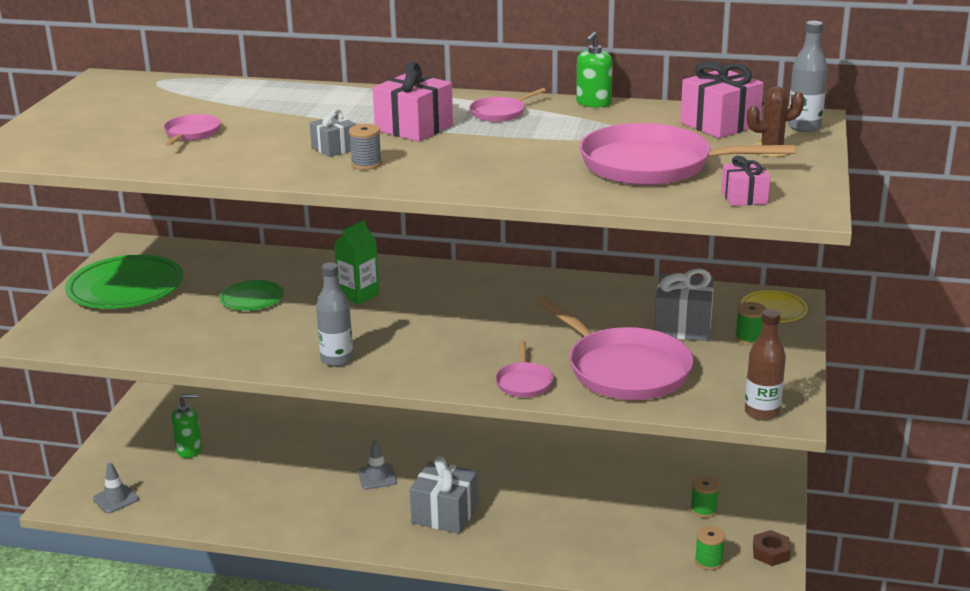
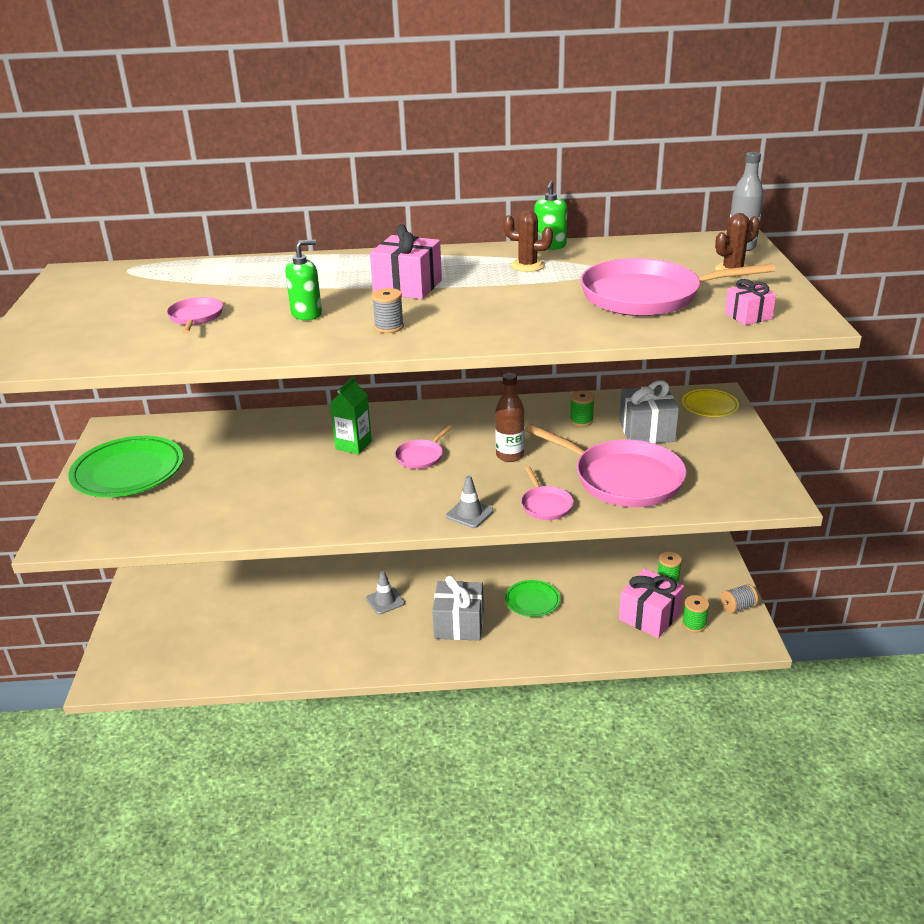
camera: 15 degrees left, 5 degrees up
(116, 499) = (152, 668): grey traffic cone -> grey traffic cone (469, 514)
(189, 450) = (203, 606): green soap dispenser -> green soap dispenser (307, 314)
(252, 299) = (256, 464): green plate -> green plate (532, 601)
(334, 148) = (347, 315): grey gift -> none
(337, 359) = (367, 511): grey bottle -> none
(500, 113) = (475, 264): pink pan -> pink pan (421, 456)
(553, 121) = (527, 266): none -> brown cactus
(720, 124) = (671, 252): pink gift -> pink gift (649, 616)
(749, 338) = (706, 434): green spool -> green spool (581, 421)
(762, 412) = (757, 499): brown bottle -> brown bottle (510, 455)
(770, 553) = (737, 607): brown nut -> grey spool

